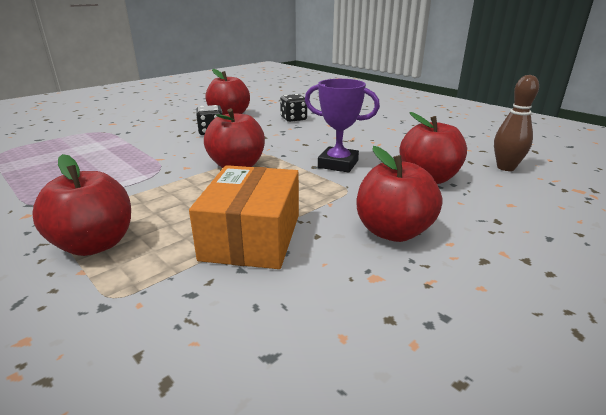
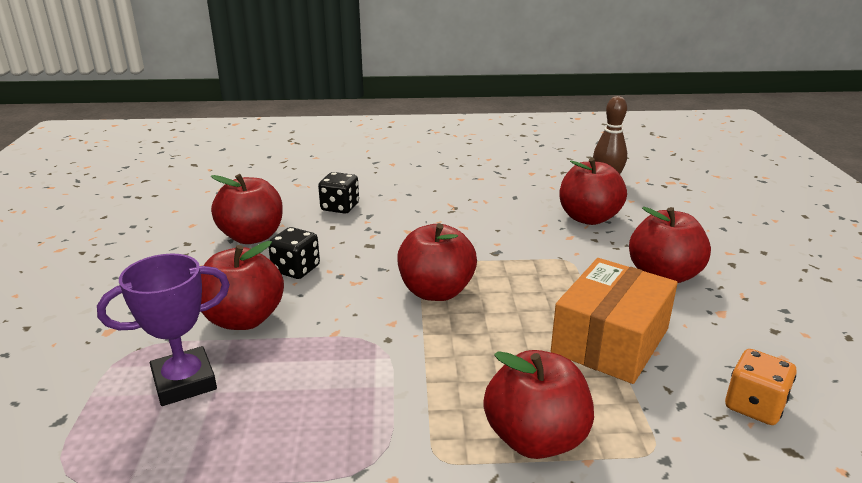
camera: 50 degrees left, 0 degrees up
(149, 139) = (244, 319): none -> red apple
(226, 337) = (754, 406): none -> orange dice
(252, 237) = (610, 341): orange box -> orange box turned 75 degrees clockwise
(338, 164) = (506, 240): purple trophy -> purple trophy (184, 382)

